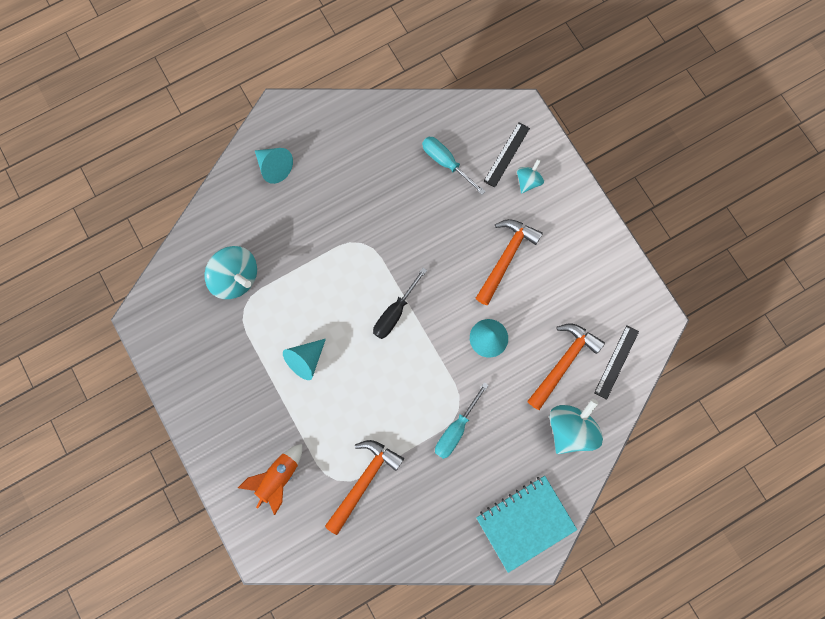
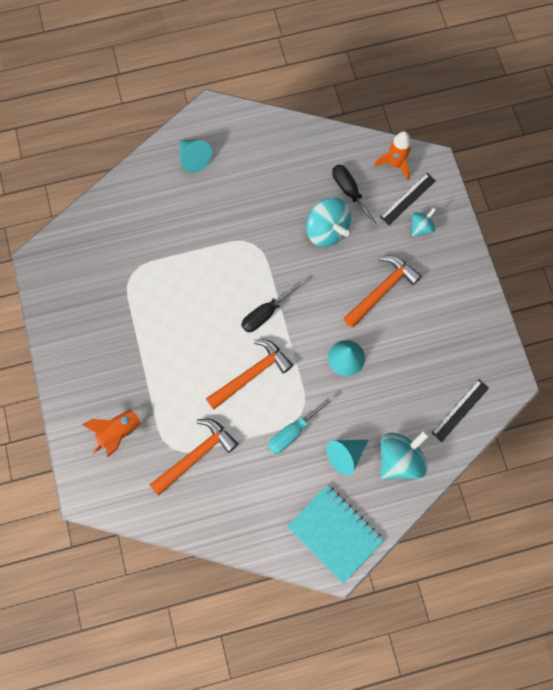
camera: 15 degrees right, 5 degrees down
(236, 277) = (132, 246): turquoise spinning top -> turquoise spinning top (327, 230)
(306, 360) = (174, 334): turquoise cone -> turquoise cone (345, 455)
(446, 163) = (350, 192): turquoise screwdriver -> black screwdriver
(484, 121) = (395, 164): none -> orange rocket
(525, 522) = (334, 533): turquoise notebook -> turquoise notebook turned 60 degrees clockwise
(563, 362) = (410, 397): orange hammer -> orange hammer (252, 374)

